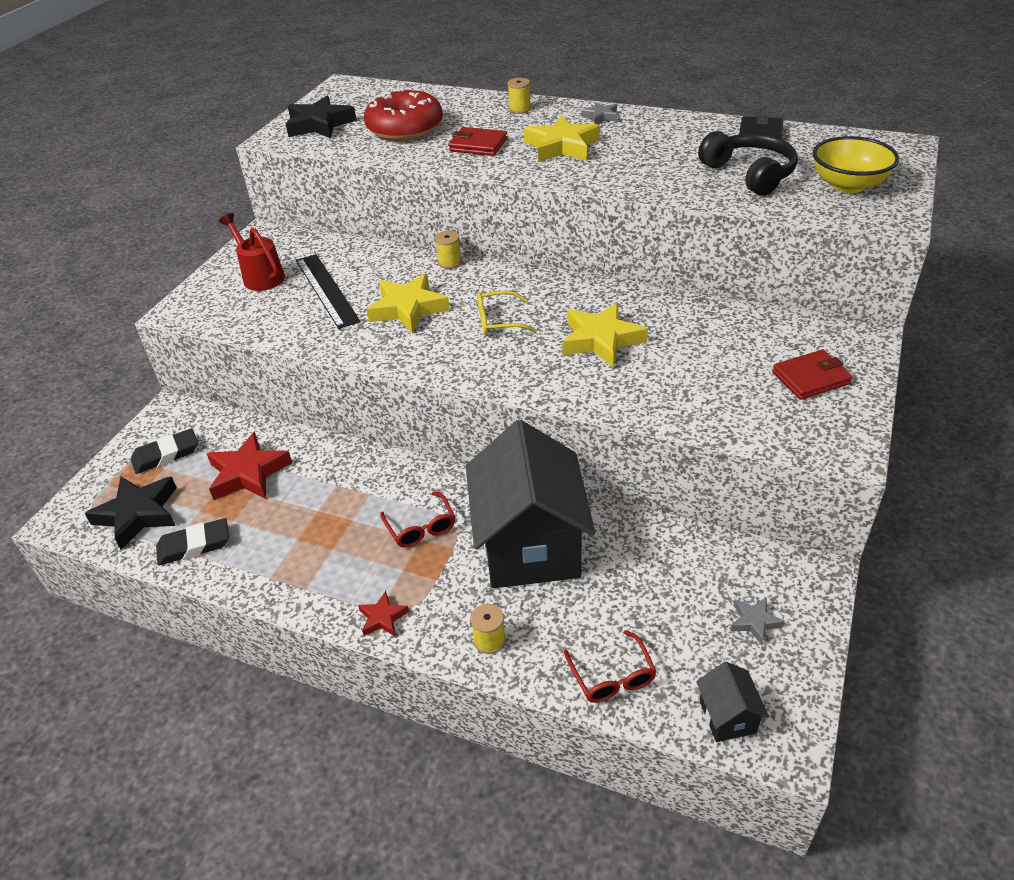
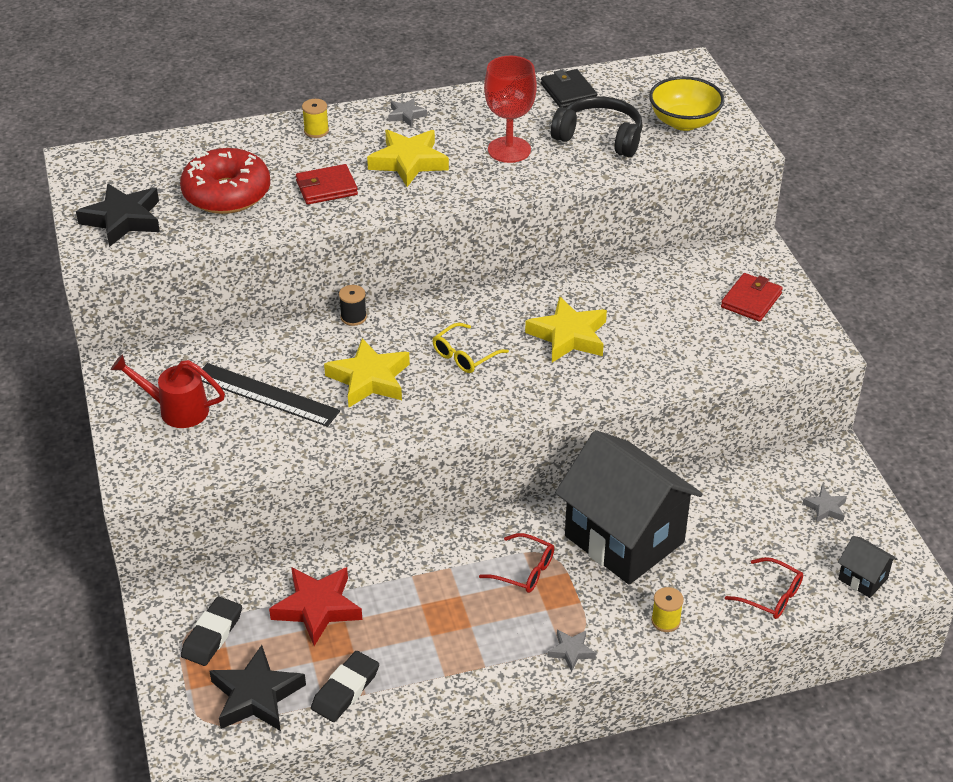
camera: 40 degrees left, 0 degrees up
(382, 618) = (571, 651): red star -> grey star
(449, 262) = (353, 317): yellow spool -> black spool
(655, 161) = (509, 150): none -> red goblet

